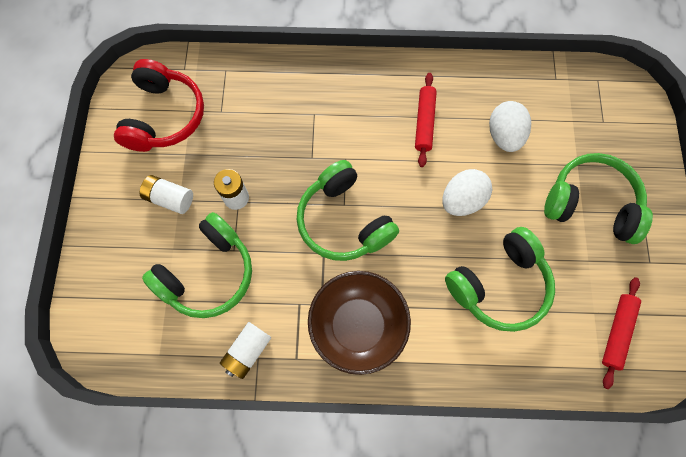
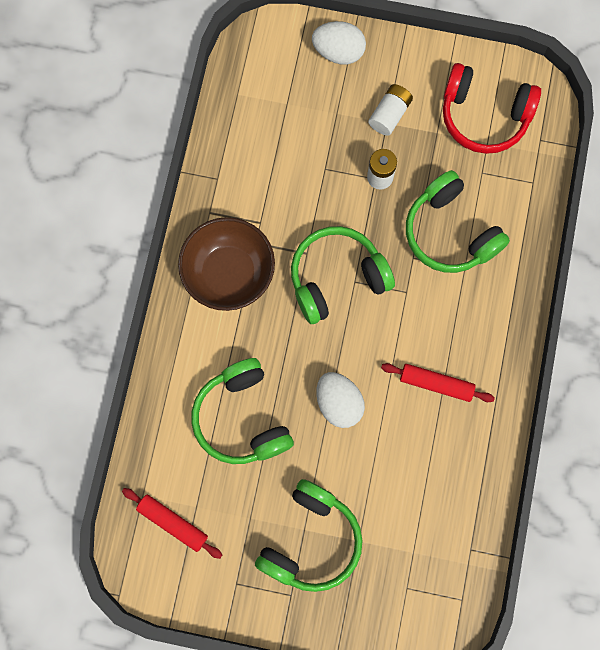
camera: 100 degrees right, 5 degrees up
(208, 273) = (305, 143): green headphones -> green headphones (450, 232)
(247, 351) = (225, 170): white battery -> none
(504, 135) = (406, 468): white egg -> white egg (338, 52)

